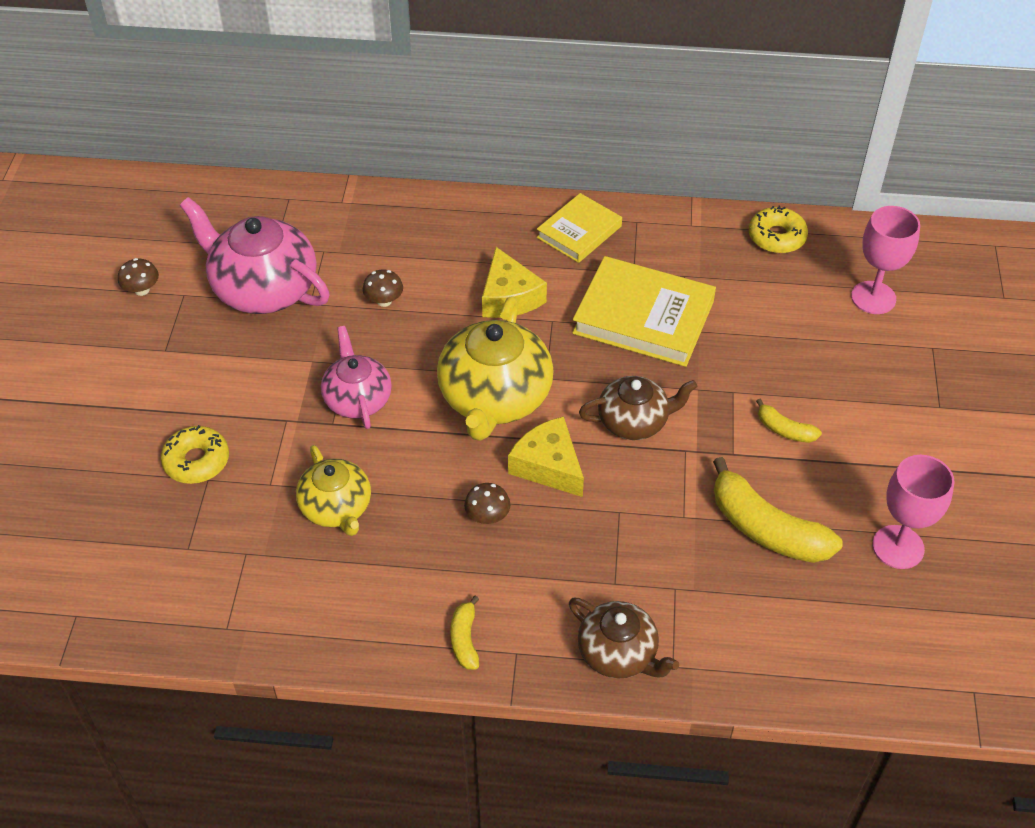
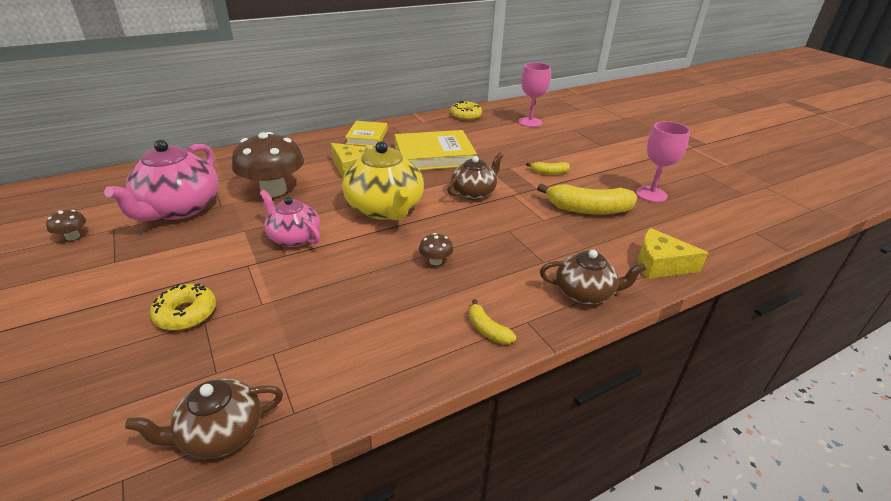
camera: 35 degrees left, 15 degrees down
(160, 615) = (220, 434): none -> brown teapot
(263, 289) = (179, 209): pink teapot -> pink teapot turned 75 degrees counterclockwise
(336, 508) = (327, 297): yellow teapot -> none
(384, 301) = (273, 190): brown mushroom -> brown mushroom, size x2.37
(548, 466) = (447, 226): yellow cheese -> yellow cheese (660, 264)

